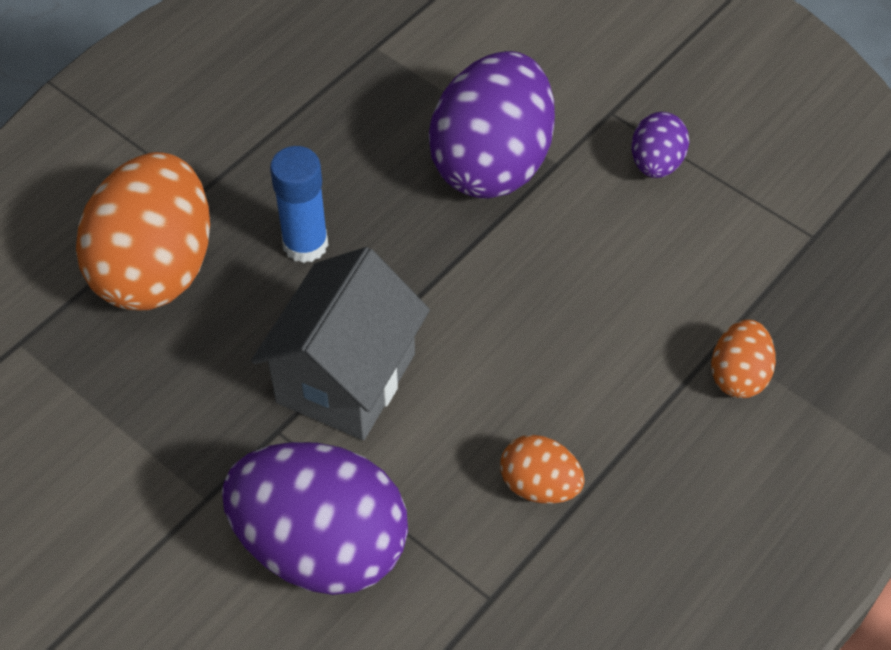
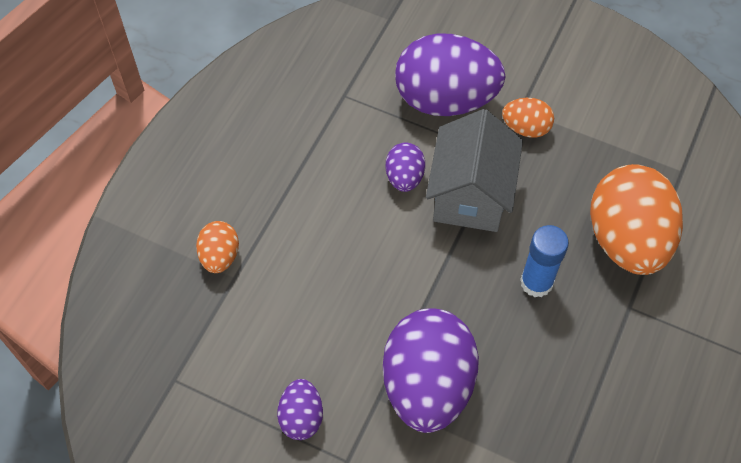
camera: 165 degrees right, 5 degrees up
(434, 429) = (404, 177): none -> purple egg
(539, 485) = (332, 159): orange egg -> orange egg (526, 128)

